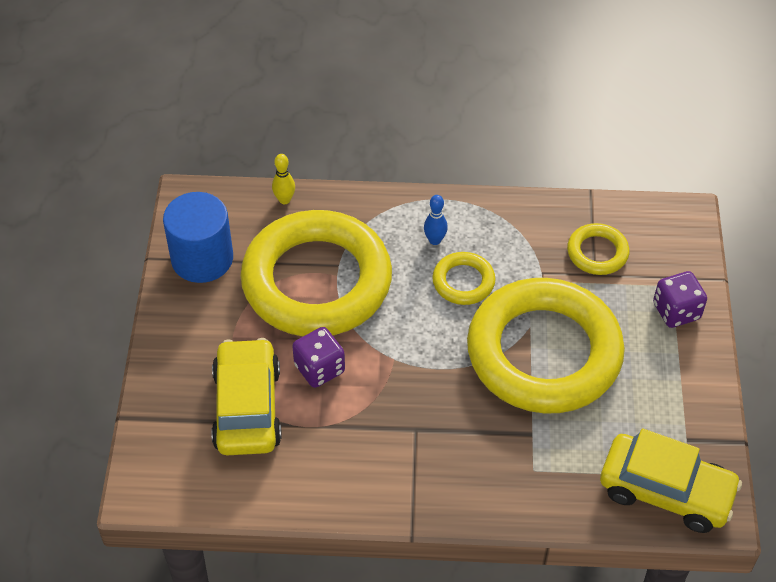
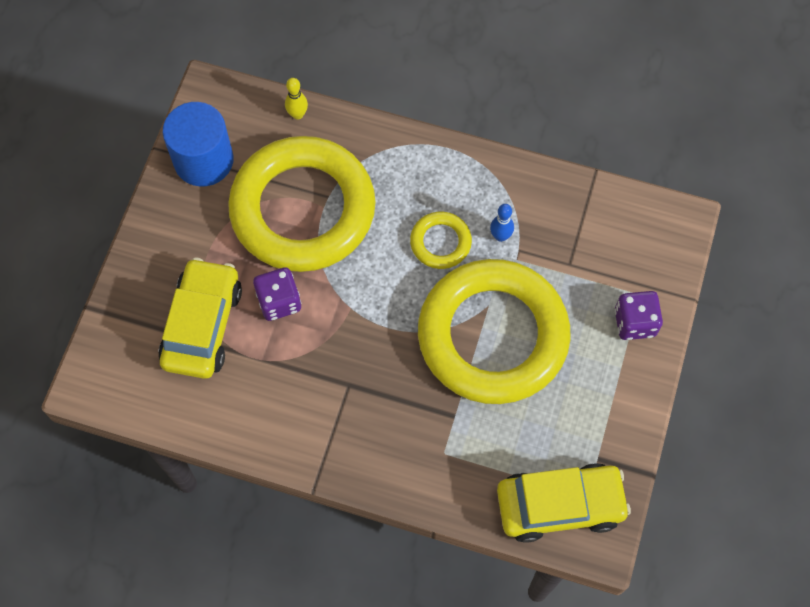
camera: 15 degrees right, 15 degrees up
(435, 240) = (427, 191): blue bowling pin -> blue bowling pin (500, 236)
(597, 252) = (579, 241): yellow ring -> none
(666, 491) = (560, 505): yellow car -> yellow car turned 45 degrees counterclockwise

